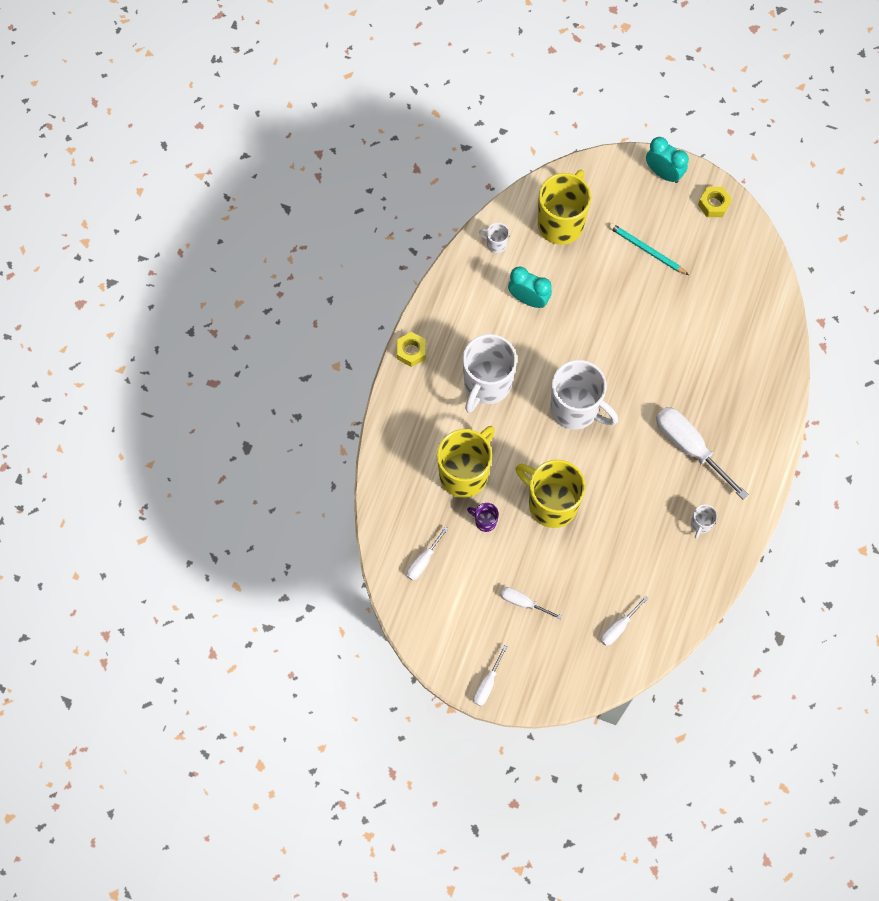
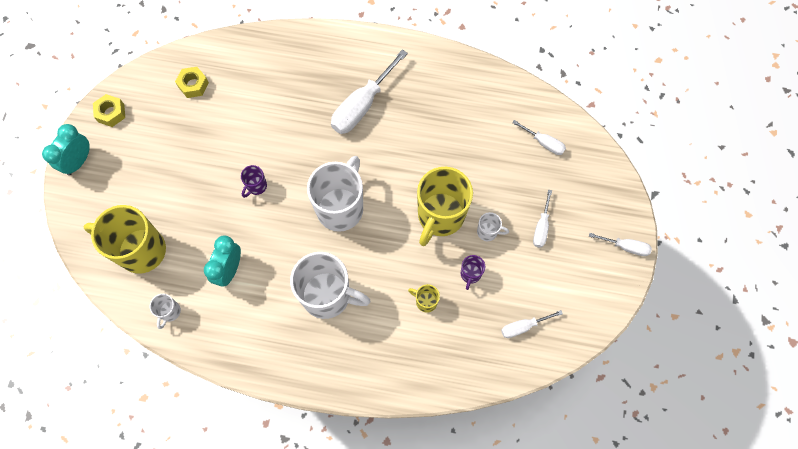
camera: 100 degrees left, 0 degrees up
(411, 351) = (302, 379): yellow nut -> yellow nut (193, 85)
(423, 561) = (523, 326): white screwdriver -> white screwdriver turned 135 degrees clockwise
(465, 473) = (425, 301): yellow mug -> yellow mug, size x0.43
(612, 332) = (256, 186): none -> purple mug
(646, 250) = (165, 166): turquoise pencil -> none
(700, 524) = (433, 88): white mug -> white mug (488, 232)

